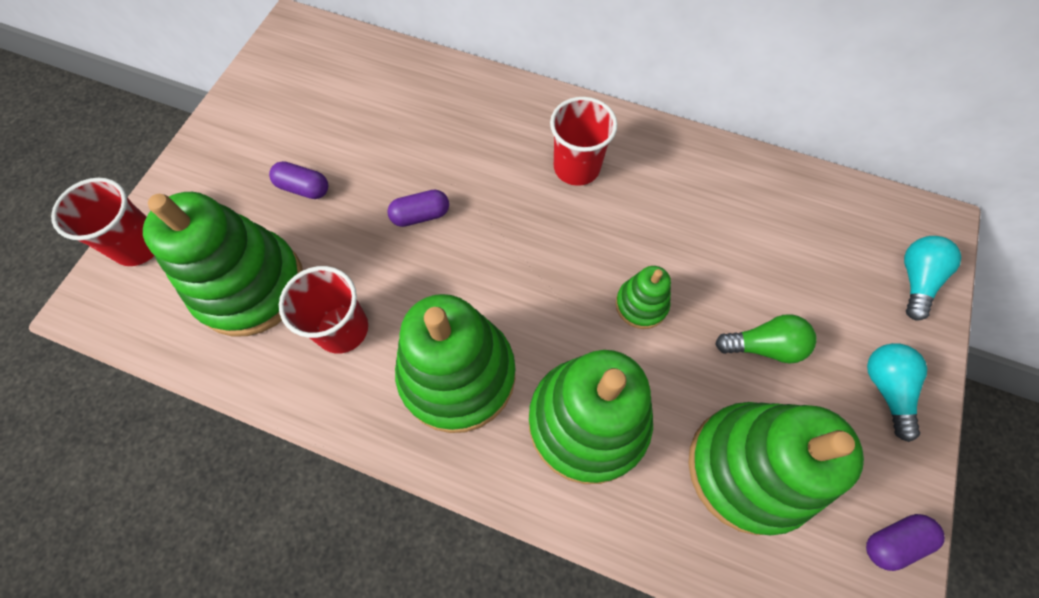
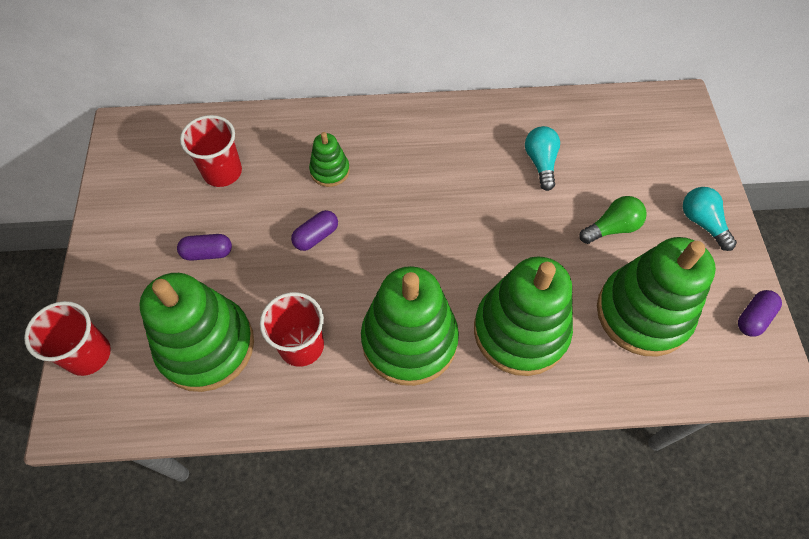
camera: 25 degrees left, 5 degrees down
(576, 167) = (417, 154): red cup -> red cup (222, 172)
(641, 304) = (515, 234): green stacking toy -> green stacking toy (330, 171)
(915, 280) = (686, 143): turquoise light bulb -> turquoise light bulb (540, 163)

